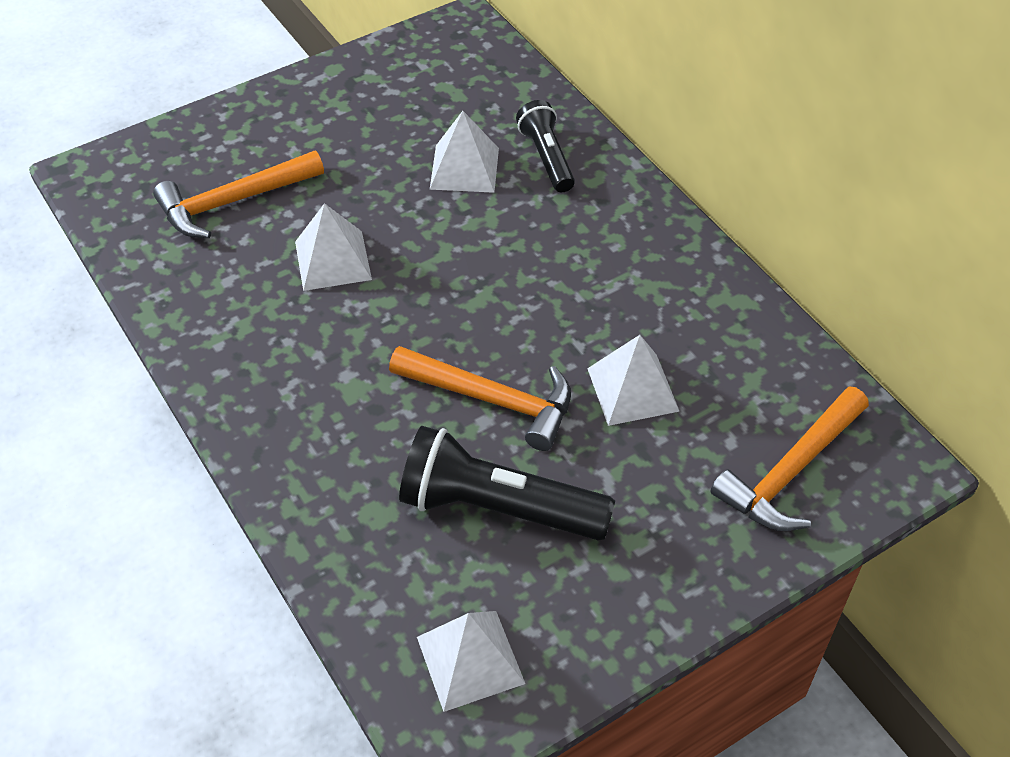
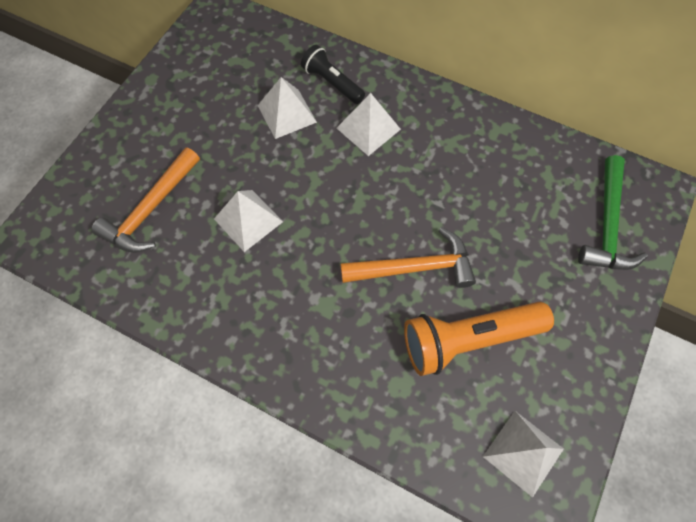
camera: 30 degrees left, 15 degrees up
(498, 507) = (468, 339): black flashlight -> orange flashlight
(632, 389) = (489, 217): white pyramid -> white pyramid (368, 128)
(790, 472) = (607, 225): orange hammer -> green hammer

